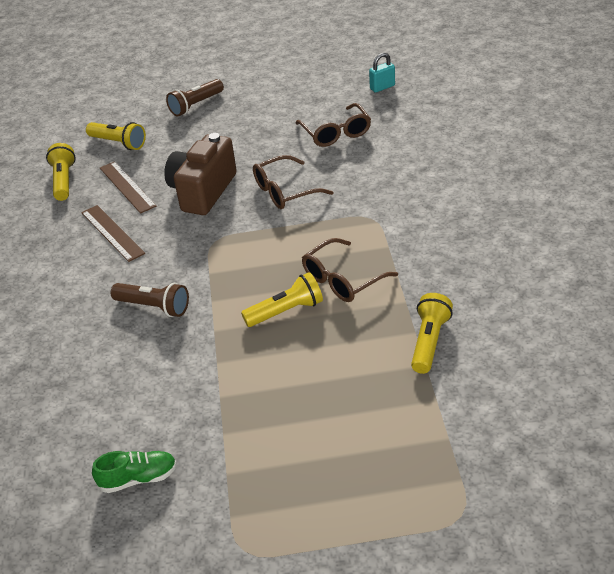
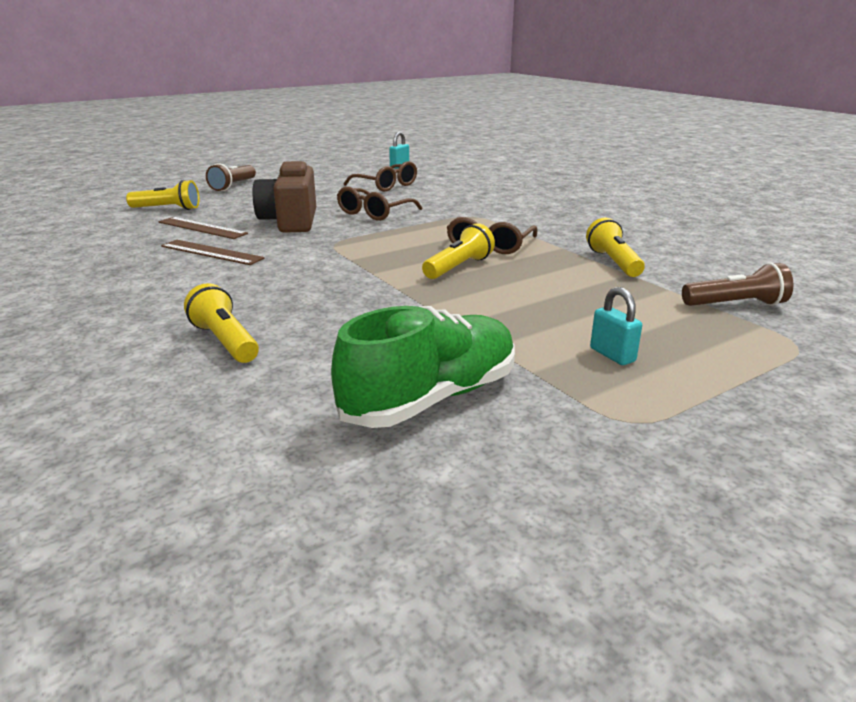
camera: 30 degrees left, 15 degrees down
(64, 180) = (120, 232): yellow flashlight -> yellow flashlight (225, 341)
(138, 478) = (431, 398): green shoe -> green shoe, size x1.93
(154, 307) = (311, 285): brown flashlight -> brown flashlight (736, 304)
(300, 475) = (612, 355): none -> turquoise padlock

